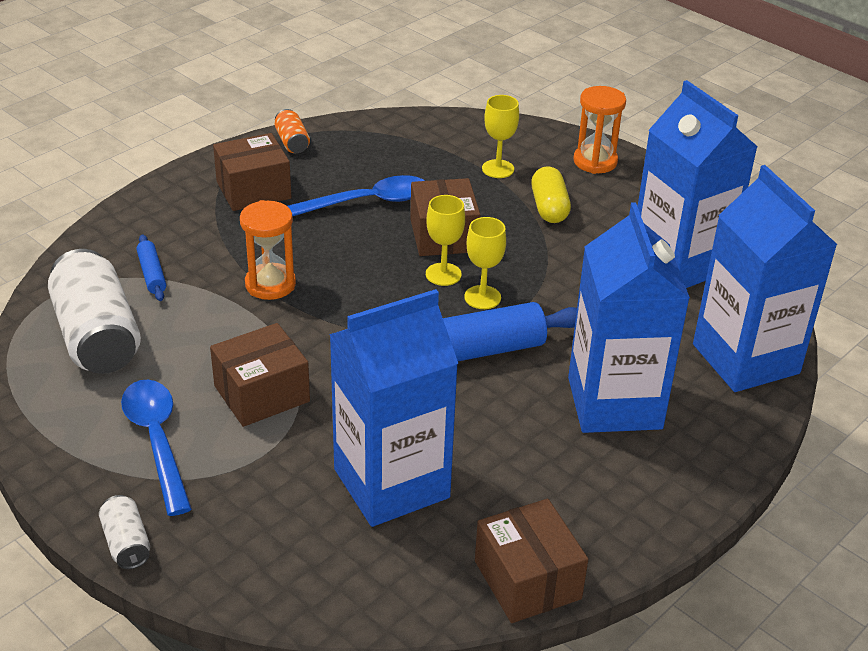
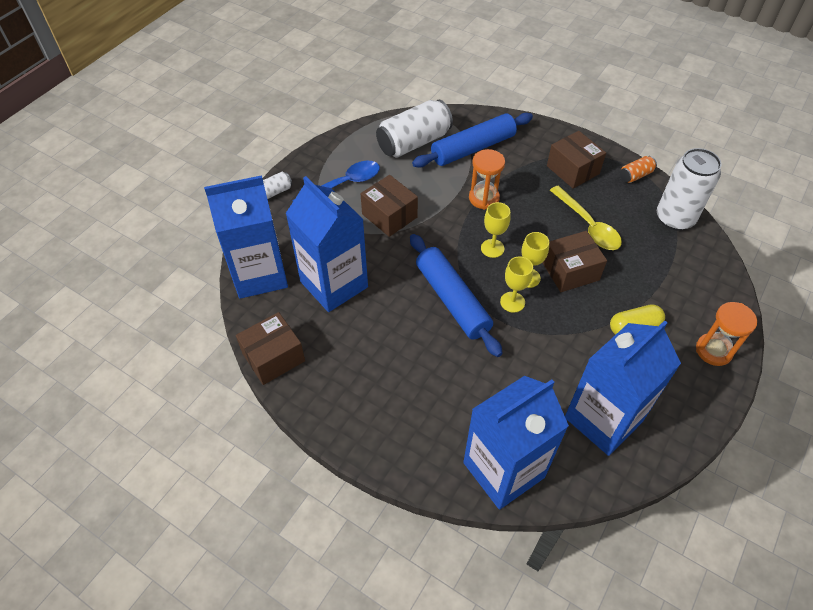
camera: 80 degrees right, 15 degrees up
(152, 274) = (473, 148): blue rolling pin -> blue rolling pin, size x2.24
(367, 202) = (588, 225): blue spoon -> yellow spoon
(383, 133) = (675, 218): none -> white can
(498, 169) = (667, 290): yellow goblet -> yellow goblet (492, 248)
(614, 403) = (430, 388): blue carton -> blue carton (259, 274)

